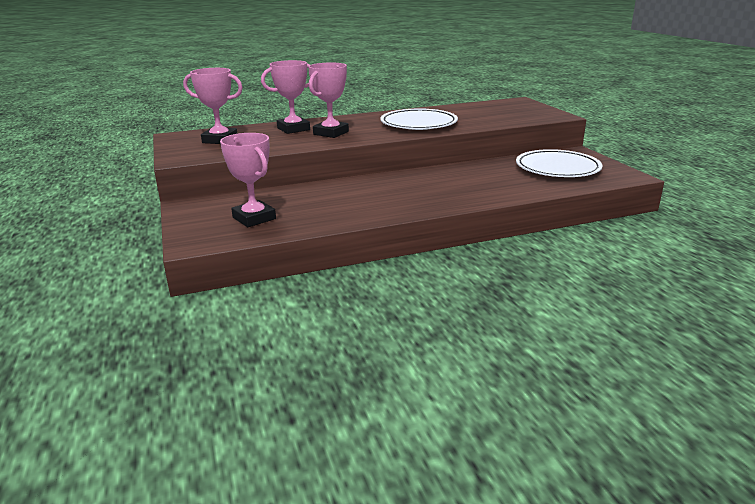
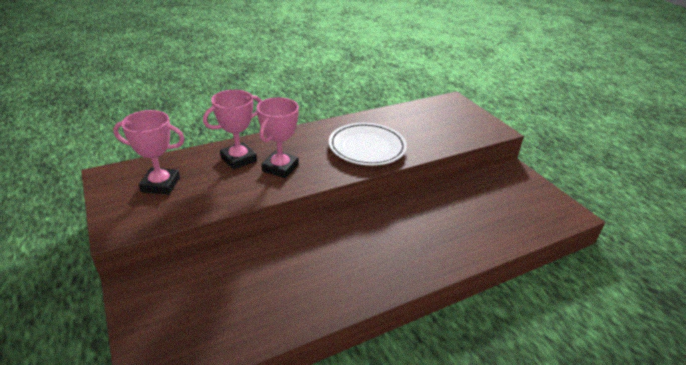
camera: 10 degrees left, 10 degrees up
(254, 218) = (214, 315): pink trophy -> none
(557, 168) = (504, 201): white plate -> none

